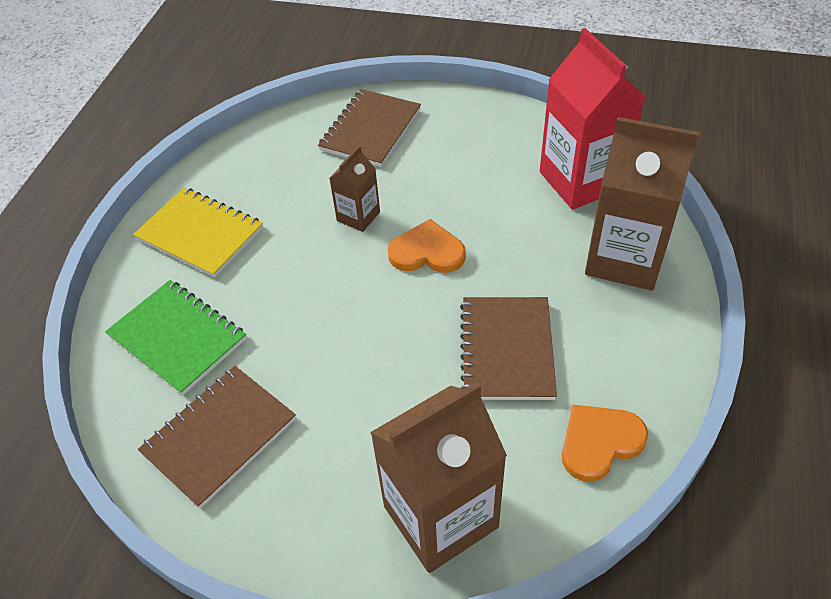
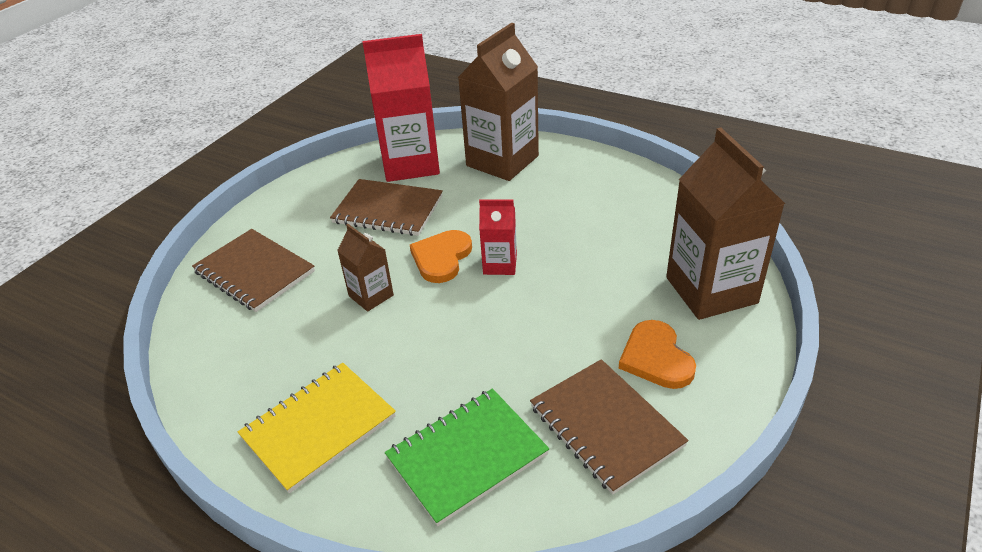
camera: 75 degrees left, 10 degrees down
(430, 302) = (500, 264): none -> red carton
(507, 350) = (566, 231): brown notebook -> brown notebook (388, 210)
(599, 442) = (661, 204): orange heart -> orange heart (656, 358)

